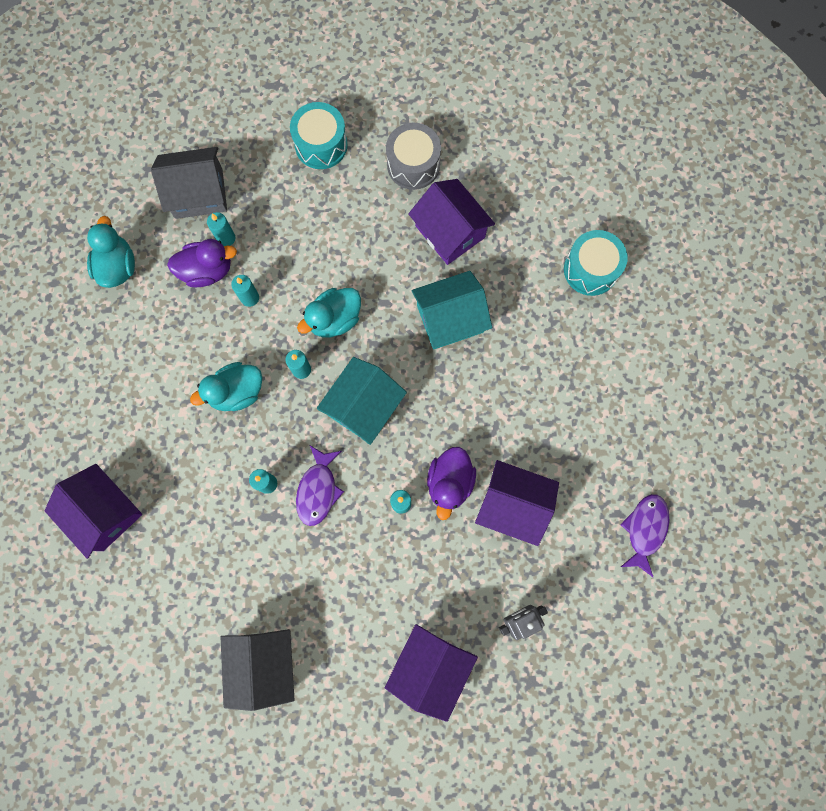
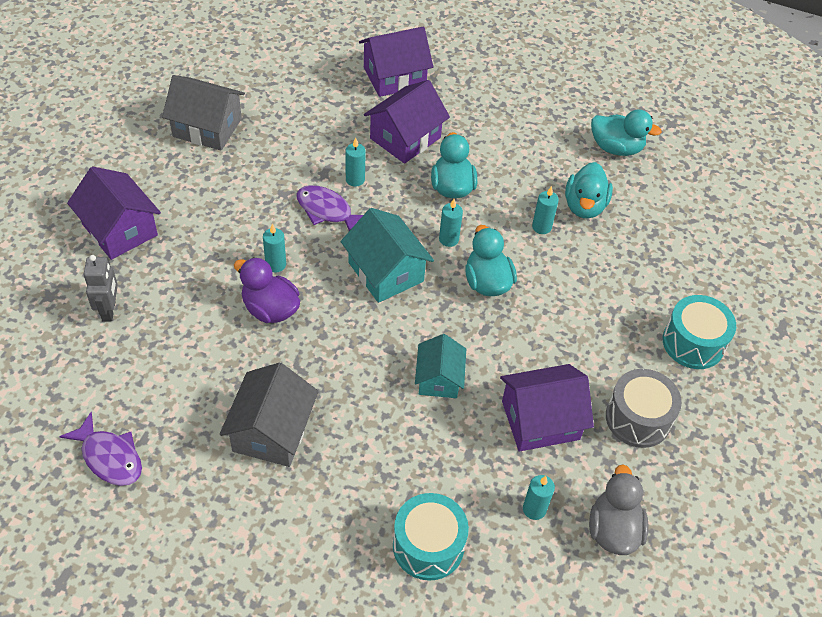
camera: 110 degrees right, 25 degrees down
(198, 193) = (671, 226): grey house -> grey house (272, 431)
(207, 270) = (584, 206): purple duck -> turquoise duck
(226, 238) = (613, 230): turquoise candle -> turquoise candle (534, 509)
(450, 318) = (439, 378): turquoise house -> turquoise house, size x0.66
(512, 504) = (215, 351): purple house -> purple house (405, 138)
(514, 155) = (613, 529): none -> grey duck

